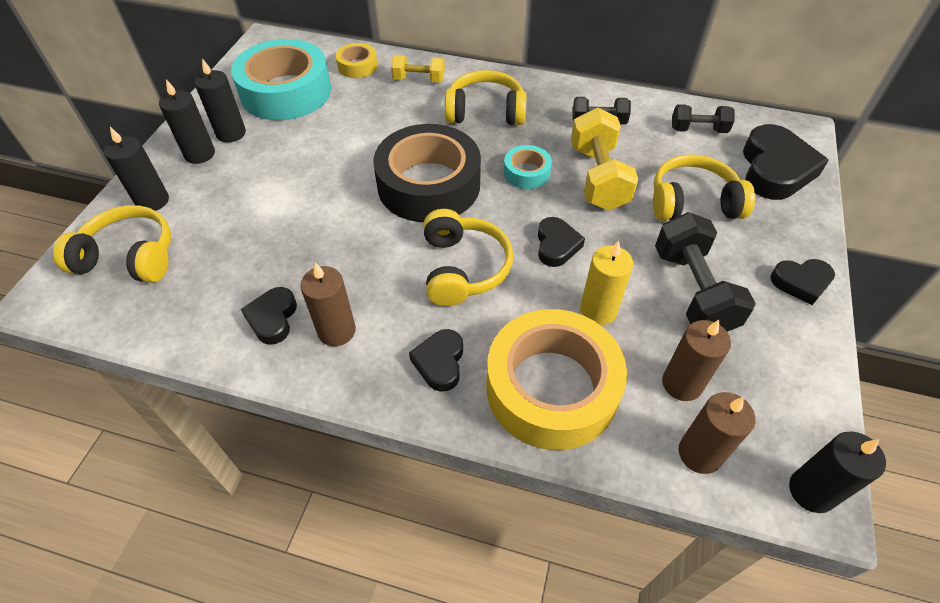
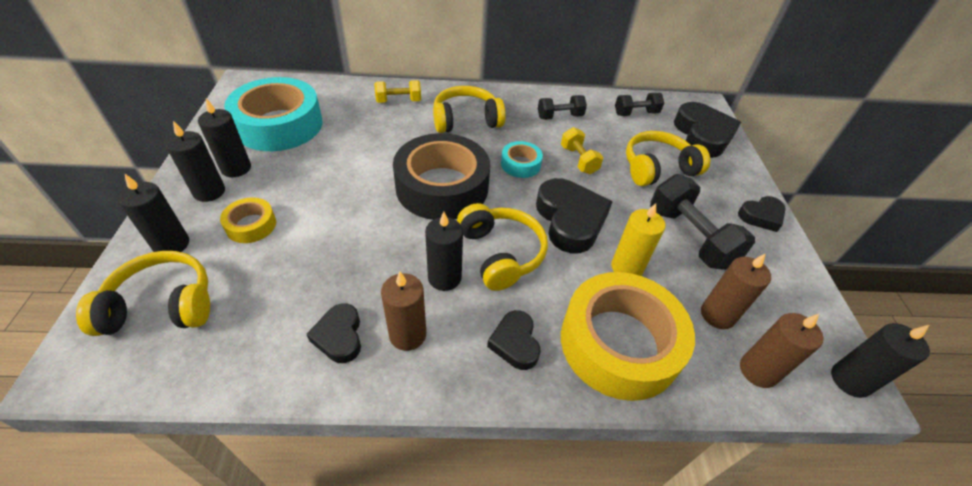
camera: 20 degrees left, 5 degrees down
(357, 66) = (339, 96): yellow tape -> yellow tape (251, 225)
(394, 282) = (444, 277): none -> black candle
(556, 245) = (570, 220): black heart -> black heart, size x1.78
(598, 177) = (578, 160): yellow dumbbell -> yellow dumbbell, size x0.58

